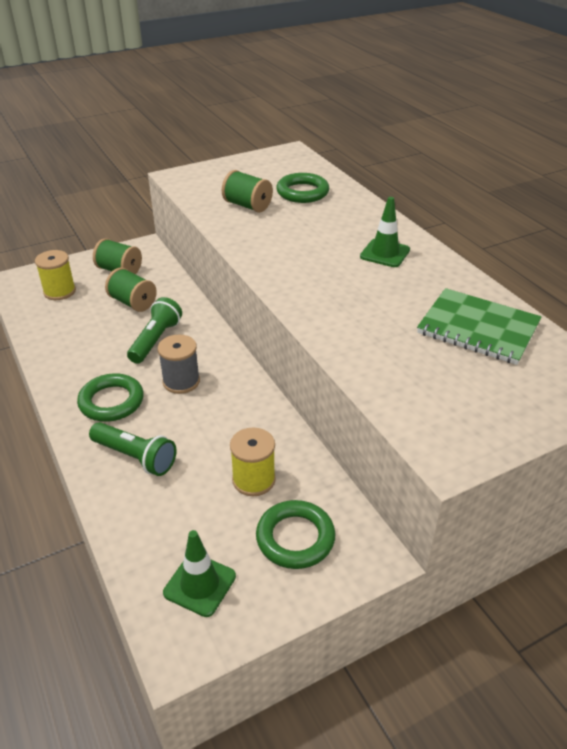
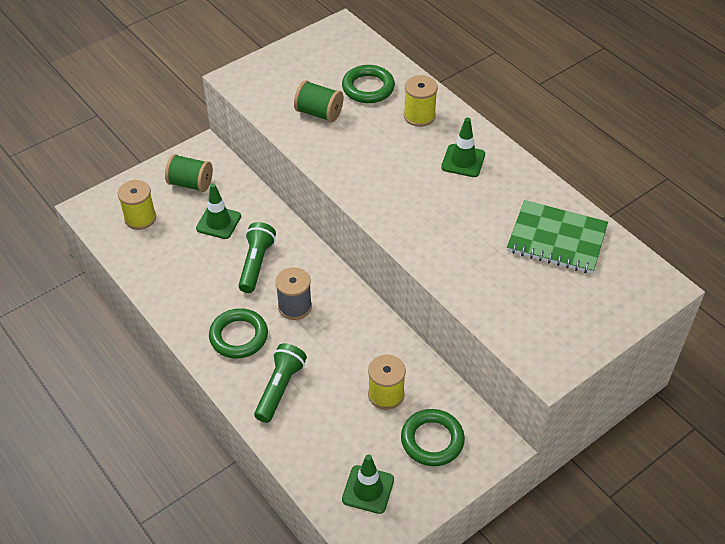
camera: 10 degrees left, 10 degrees up
(133, 302) = (218, 222): green spool -> green traffic cone
(135, 457) = (280, 388): green flashlight -> green flashlight turned 90 degrees counterclockwise
(348, 216) = (419, 116): none -> yellow spool

